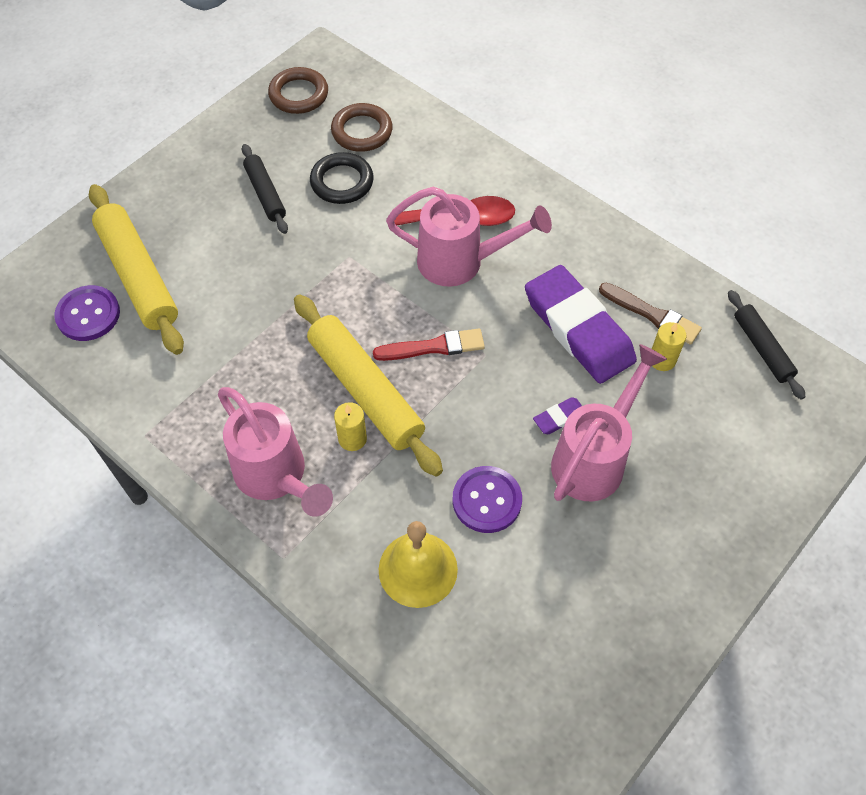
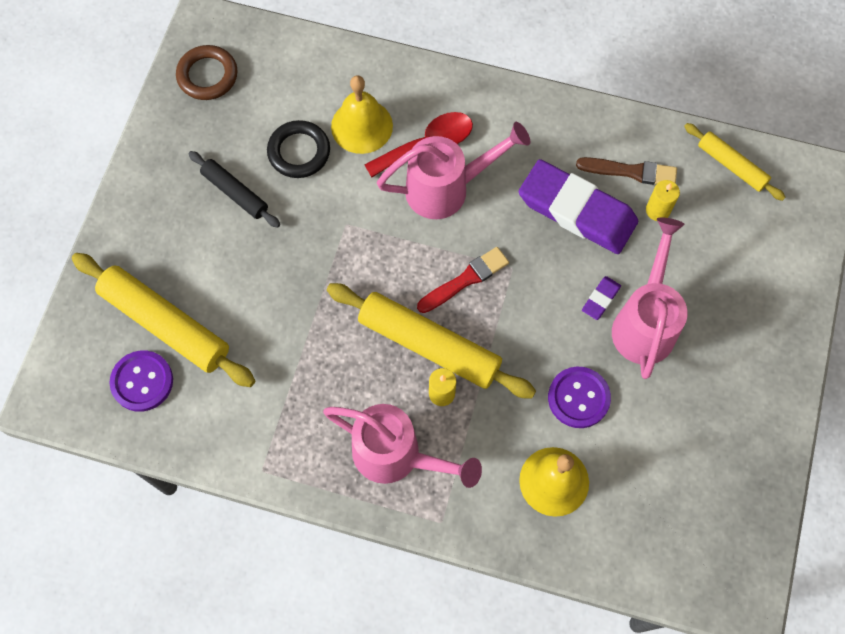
camera: 25 degrees left, 10 degrees up
(362, 131) = (289, 91): brown ring -> none
(411, 182) = (362, 126): none -> yellow bell
(762, 348) = (731, 165): black rolling pin -> yellow rolling pin

